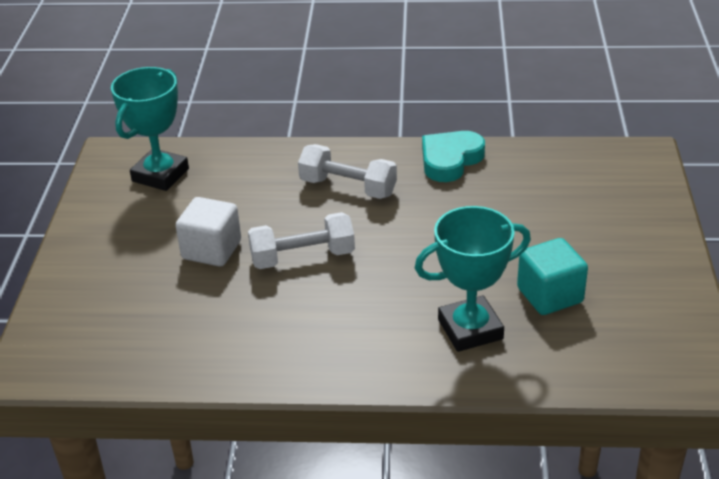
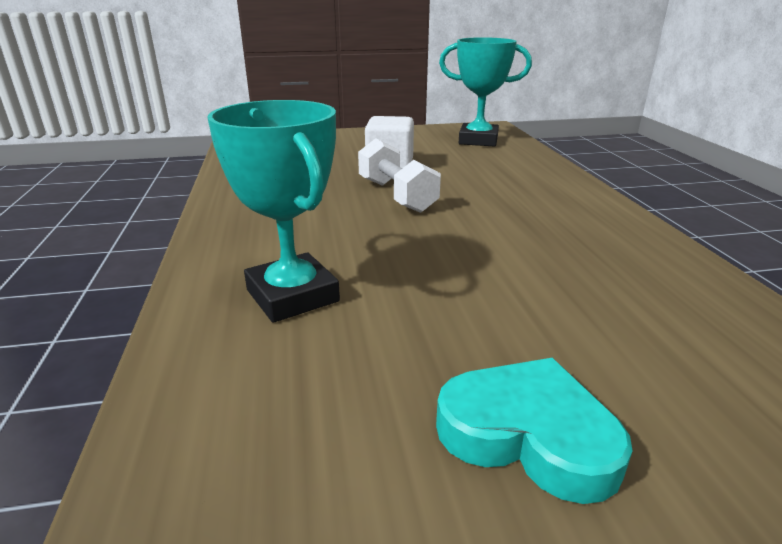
camera: 75 degrees right, 10 degrees down
(348, 187) = (528, 202): white dumbbell -> none
(450, 160) = (651, 251): turquoise heart -> turquoise heart (528, 434)
(549, 295) = (383, 361): turquoise cube -> none

